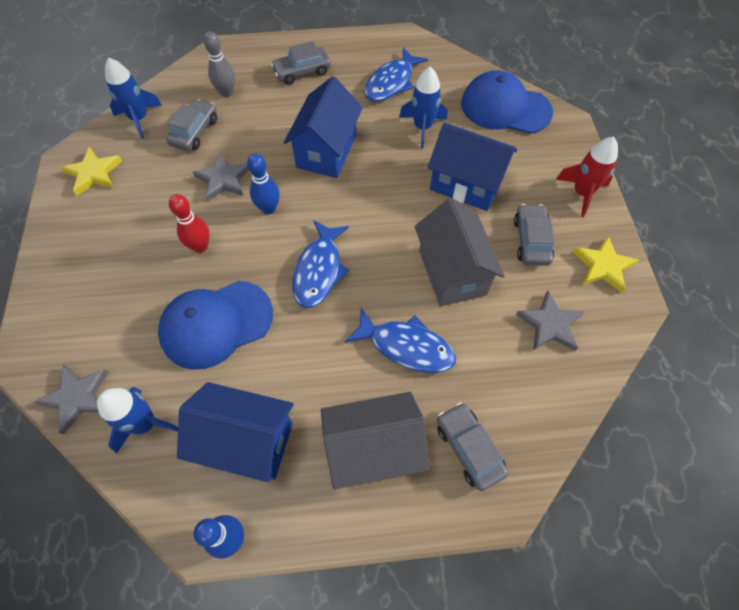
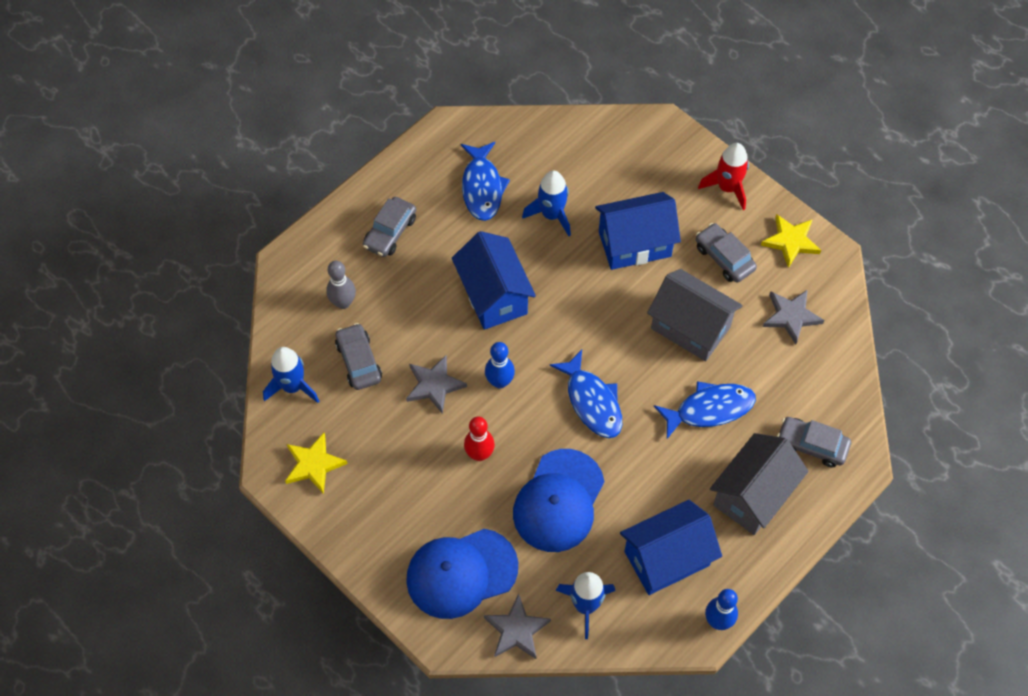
camera: 40 degrees left, 0 degrees up
(505, 107) = (601, 146): blue cap -> blue cap (461, 573)

